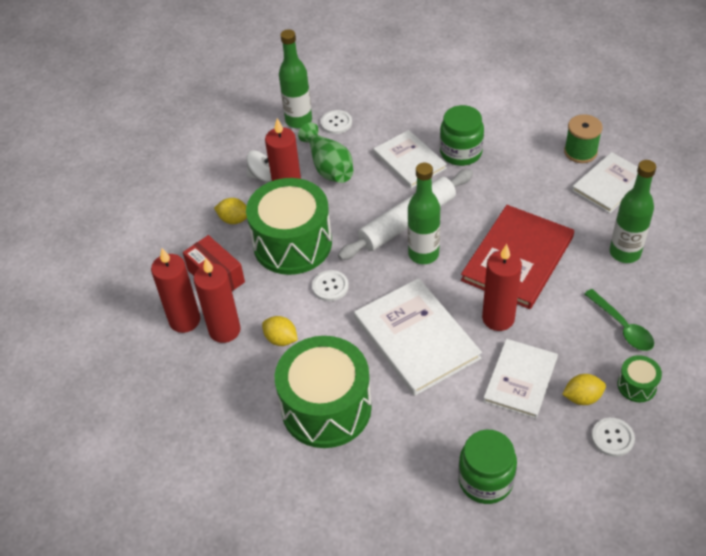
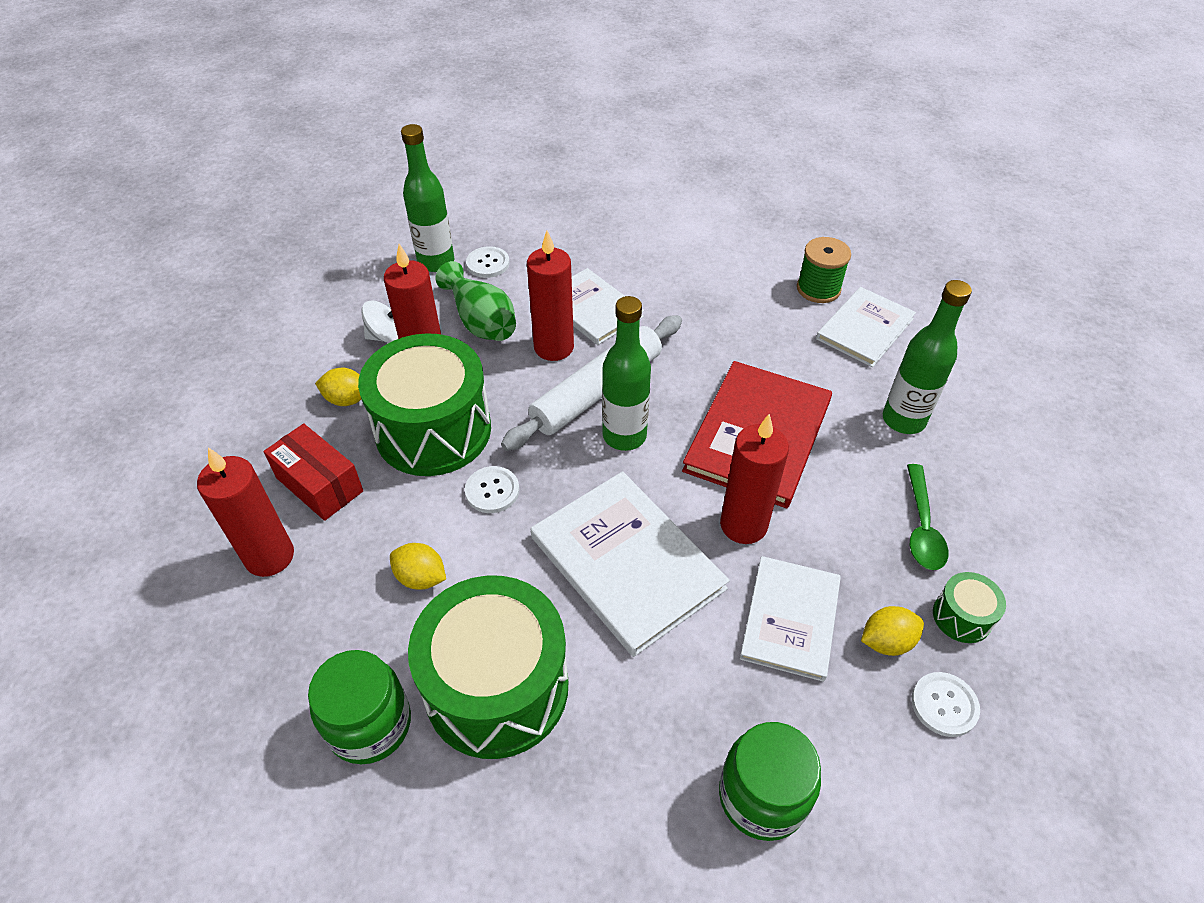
camera: 10 degrees left, 0 degrees up
(224, 330) = (332, 568): red candle -> red candle (554, 347)
(461, 152) = (660, 295): green jar -> green jar (370, 724)
(622, 326) = (922, 527): green spoon -> green spoon turned 45 degrees clockwise

